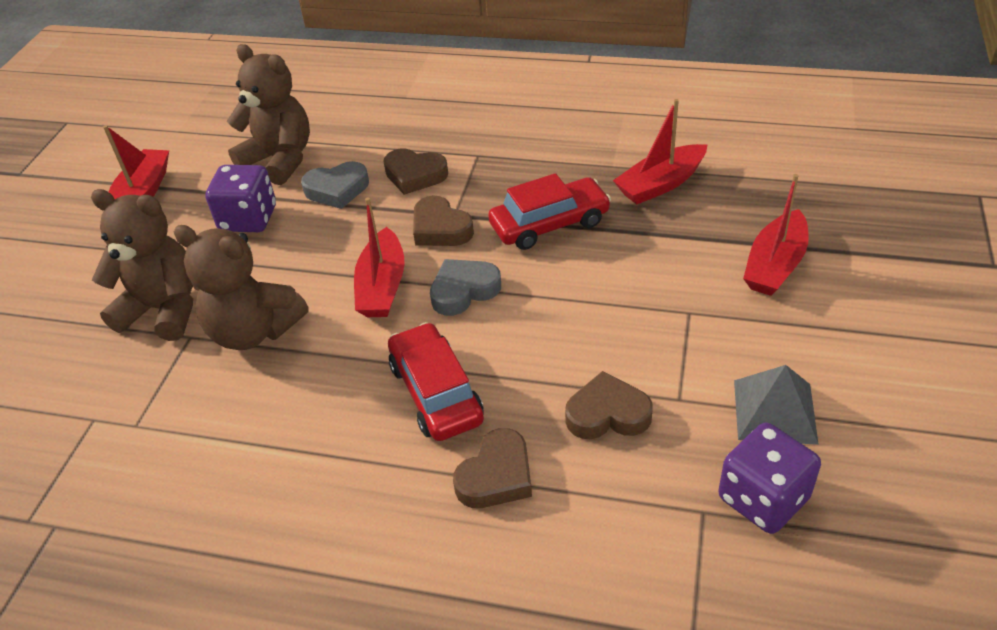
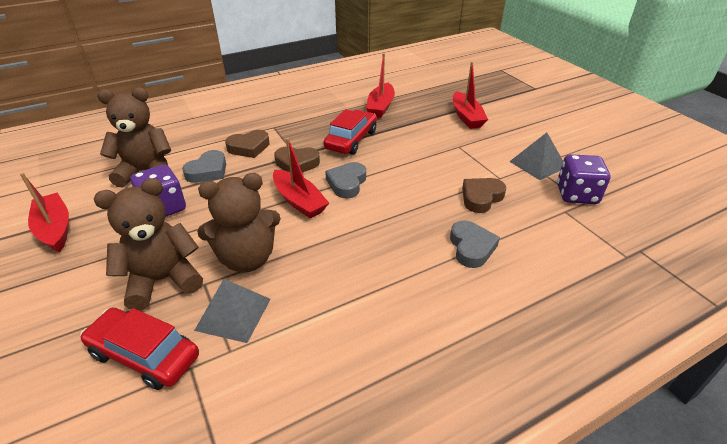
camera: 45 degrees left, 5 degrees down
(177, 388) = (233, 314): none -> grey pyramid
(436, 392) = (394, 231): red car -> red car (144, 355)
(496, 476) = (471, 247): brown heart -> grey heart

